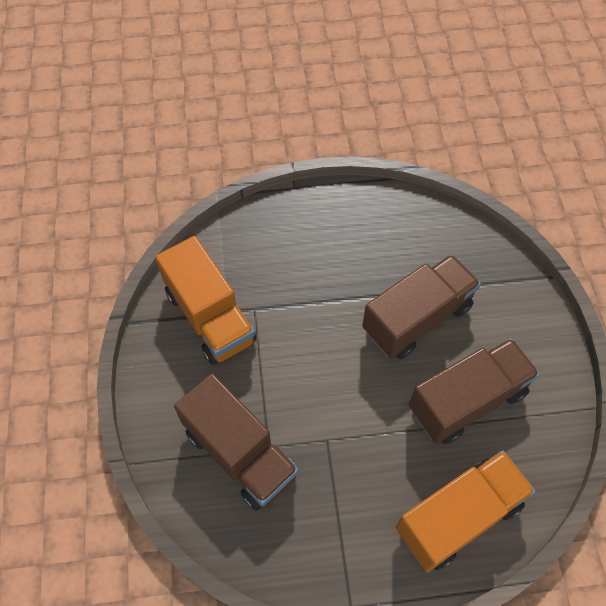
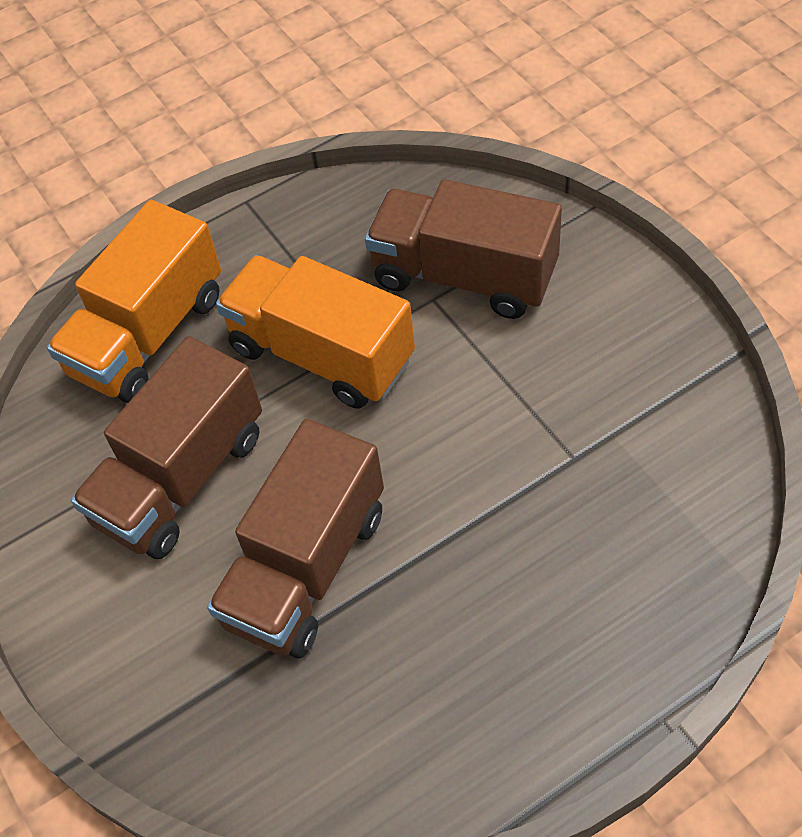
camera: 160 degrees right, 5 degrees down
(210, 316) = (631, 415): orange truck -> orange truck (321, 354)

